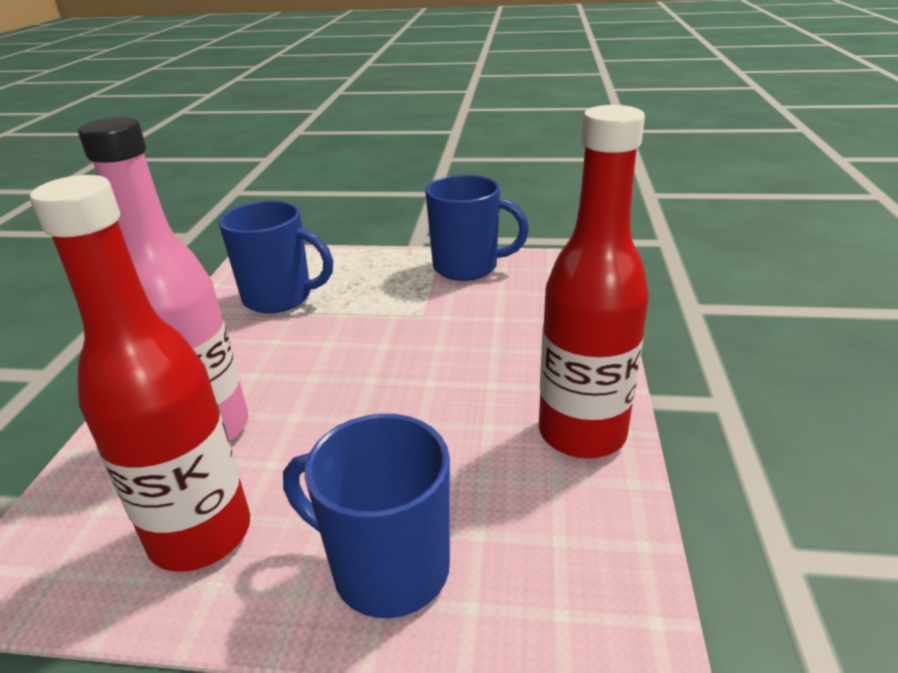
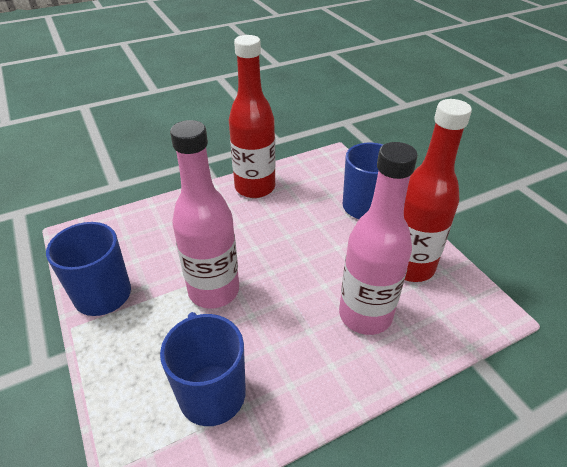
camera: 125 degrees left, 10 degrees up
(392, 328) = (214, 291): none -> pink bottle

